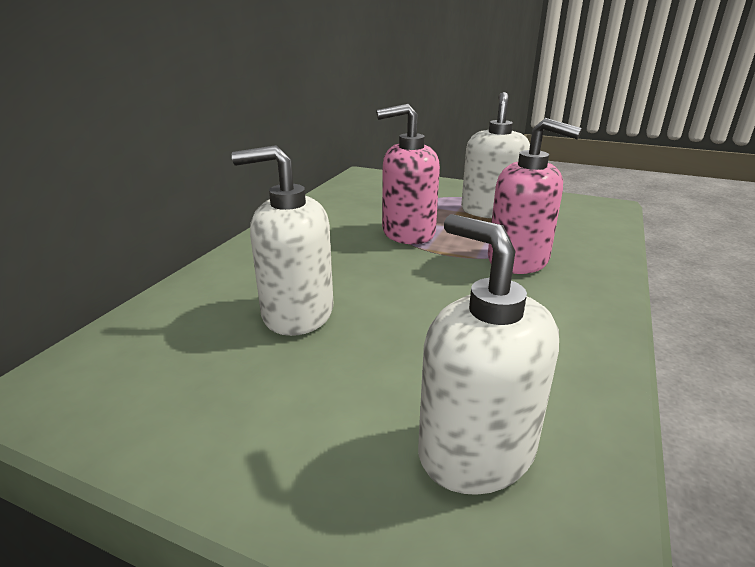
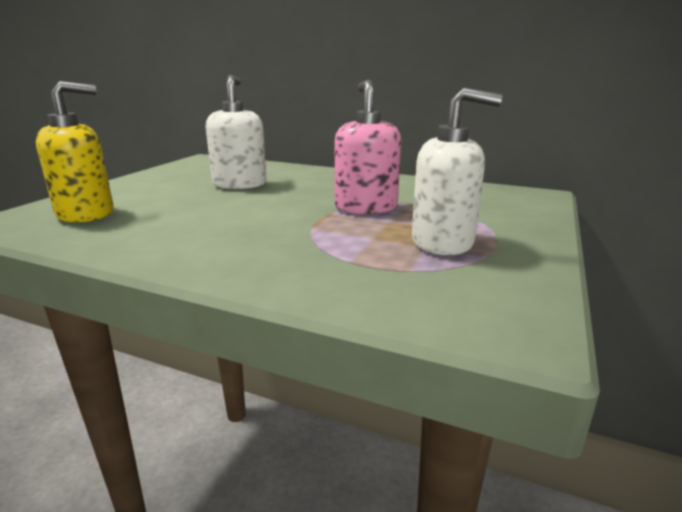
camera: 90 degrees right, 5 degrees down
(475, 451) = (86, 213): white soap dispenser -> yellow soap dispenser
(518, 260) = (299, 242): pink soap dispenser -> none

